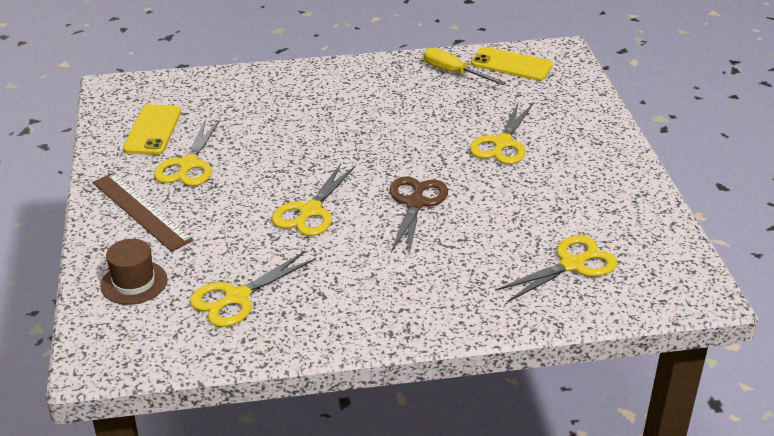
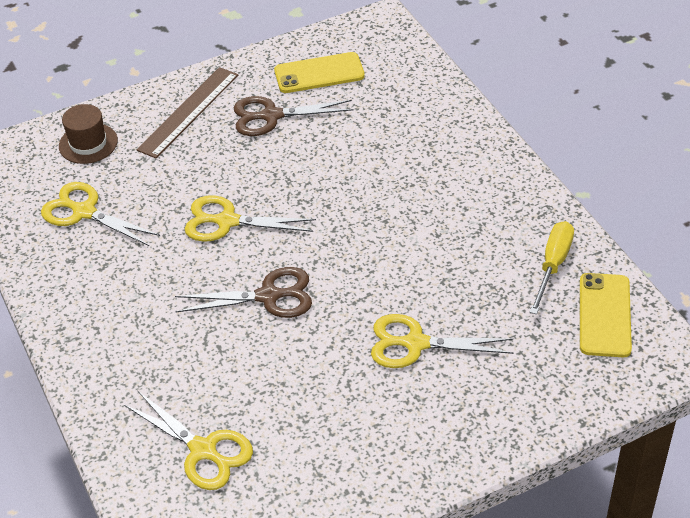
camera: 75 degrees right, 10 degrees up
(188, 165) = (271, 116): yellow scissors -> brown scissors

